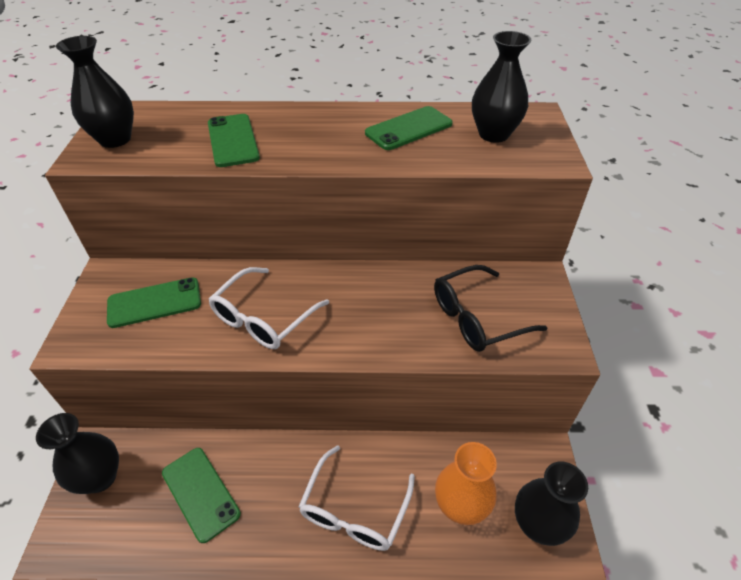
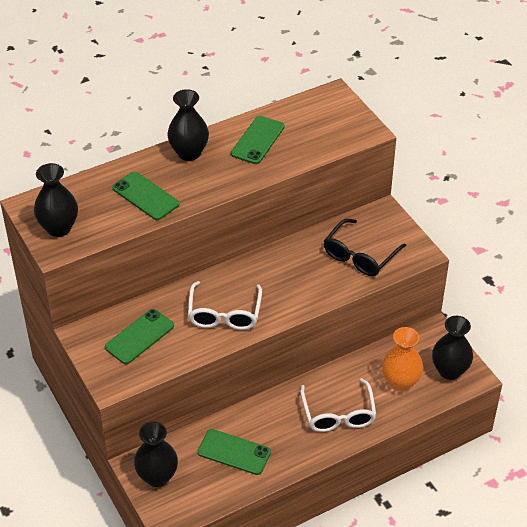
camera: 30 degrees left, 0 degrees up
(493, 134) = (317, 124): black vase -> black vase (189, 153)

